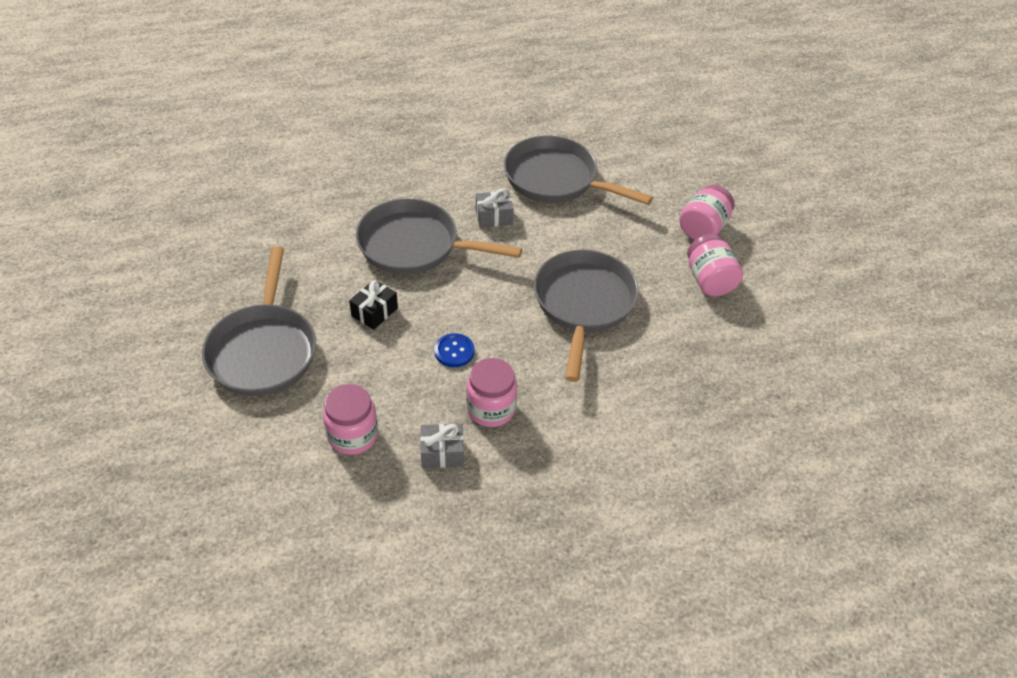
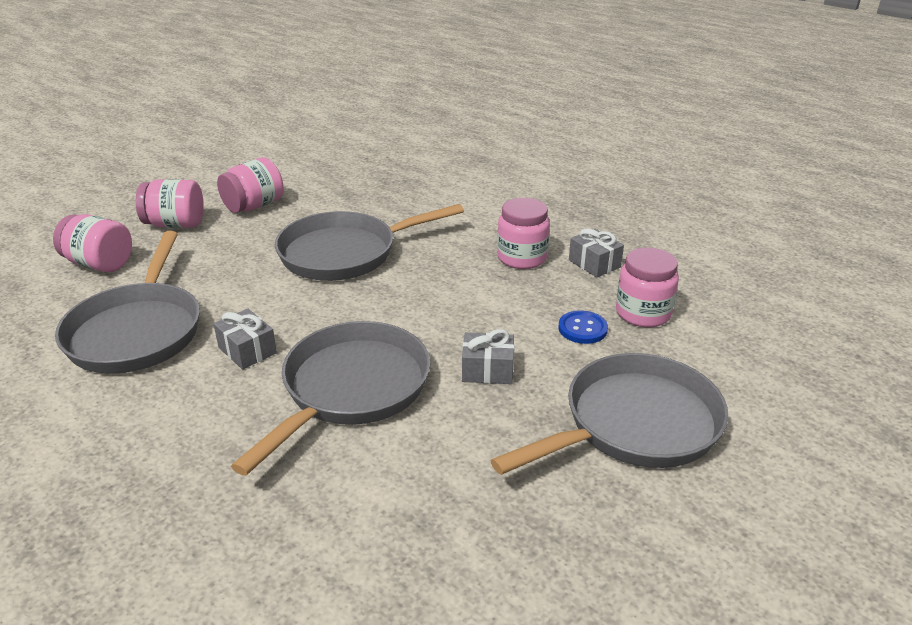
camera: 120 degrees left, 15 degrees down
(374, 312) = (487, 370): black gift -> grey gift
(414, 245) = (351, 389): grey pan -> grey pan turned 135 degrees counterclockwise
(454, 351) = (482, 299): blue button -> blue button (582, 329)
(661, 180) = (99, 264): none -> pink jar

